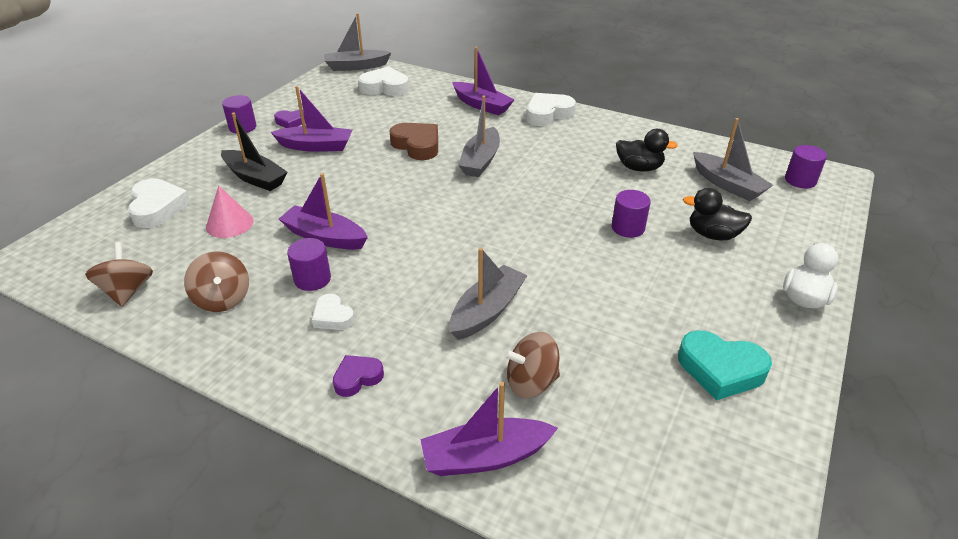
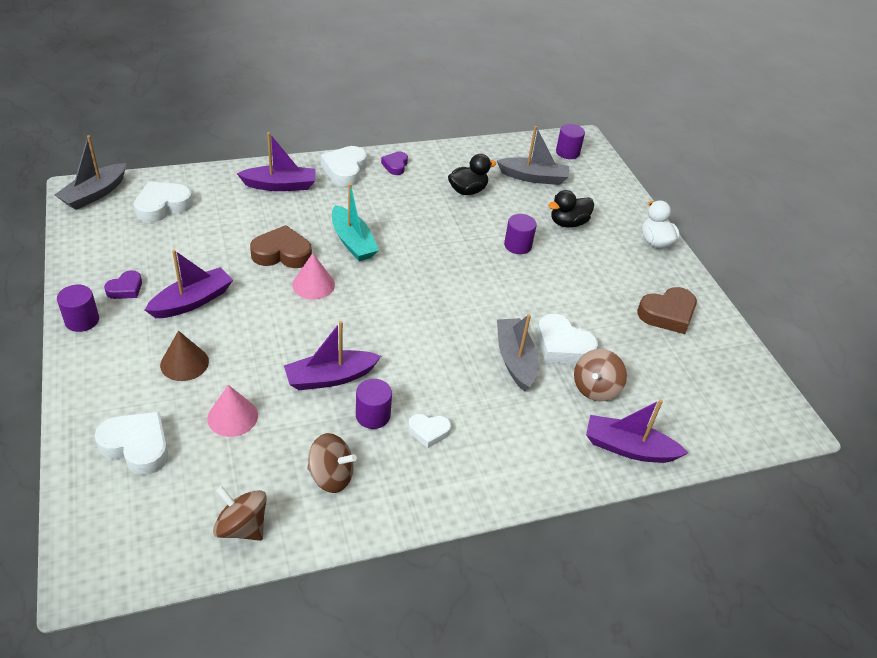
camera: 50 degrees left, 5 degrees up
(255, 178) = (184, 363): black boat -> brown cone
(357, 378) = (503, 458): purple heart -> purple heart (395, 165)
(408, 174) = (313, 284): none -> pink cone
(480, 161) = (352, 242): grey boat -> turquoise boat
(485, 457) = (628, 448): purple boat -> purple boat turned 75 degrees clockwise
(552, 327) = (562, 345): none -> white heart
(720, 369) = (667, 314): turquoise heart -> brown heart

